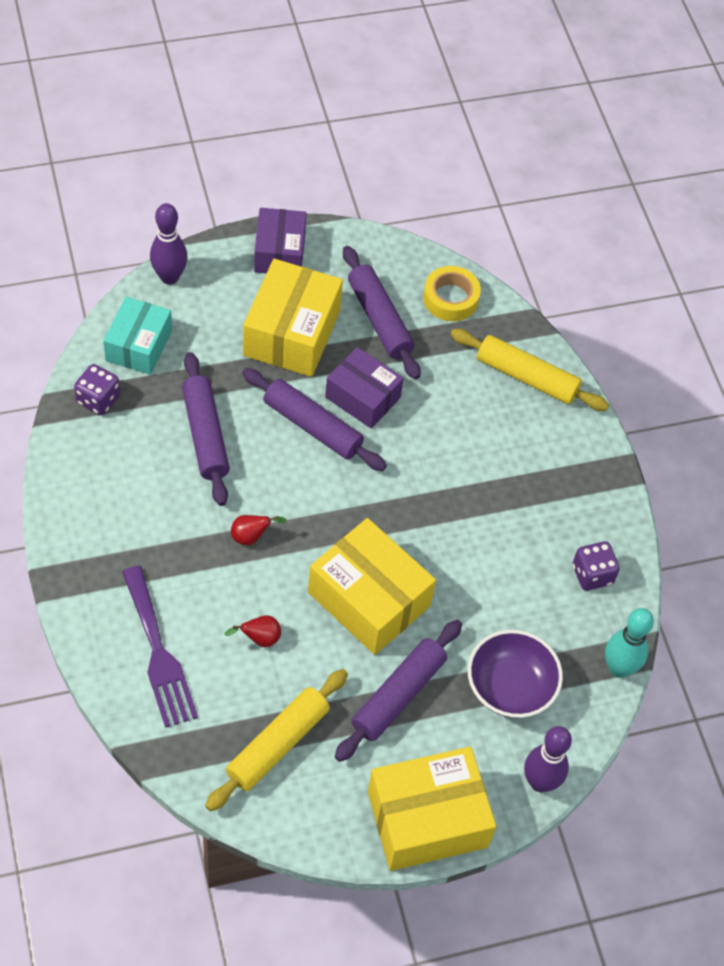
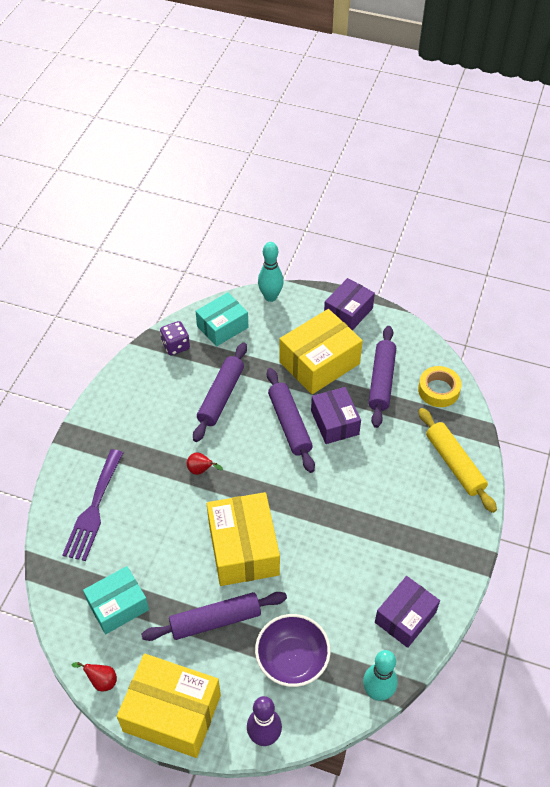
camera: 40 degrees right, 5 degrees down
(169, 277) = (270, 297): purple bowling pin -> turquoise bowling pin
(259, 639) = (158, 534): red pear -> red pear (101, 681)
(277, 744) = (118, 606): yellow rolling pin -> turquoise box
(592, 574) = (405, 617): purple dice -> purple box

